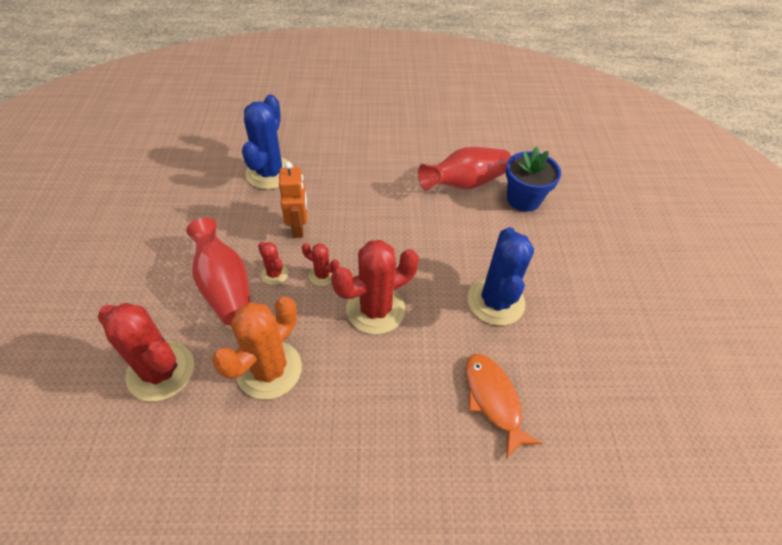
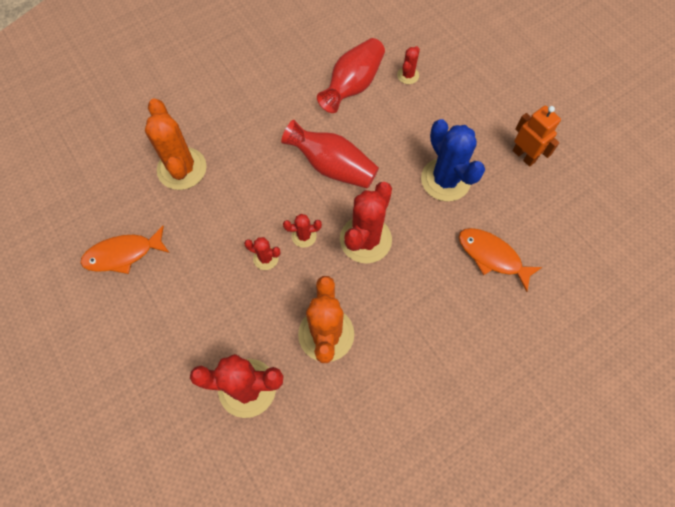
camera: 30 degrees left, 15 degrees up
(170, 208) = (123, 254): none -> orange fish
(225, 286) = (235, 293): red vase -> red vase (332, 167)
(270, 173) = (182, 169): blue cactus -> orange cactus
(298, 228) = (251, 207): orange robot -> orange robot (524, 156)
(523, 199) = (408, 75): blue flower pot -> red cactus

